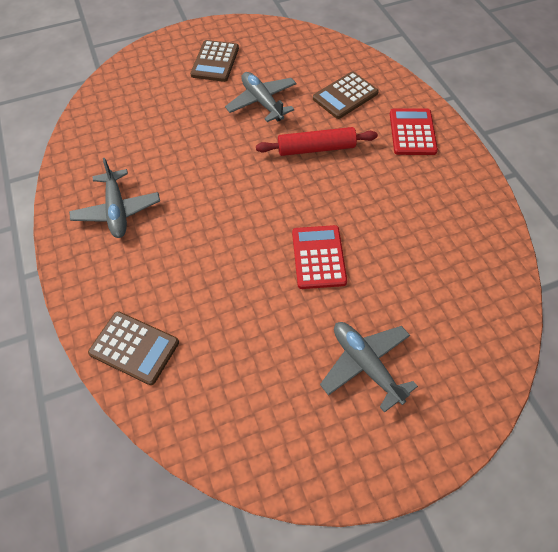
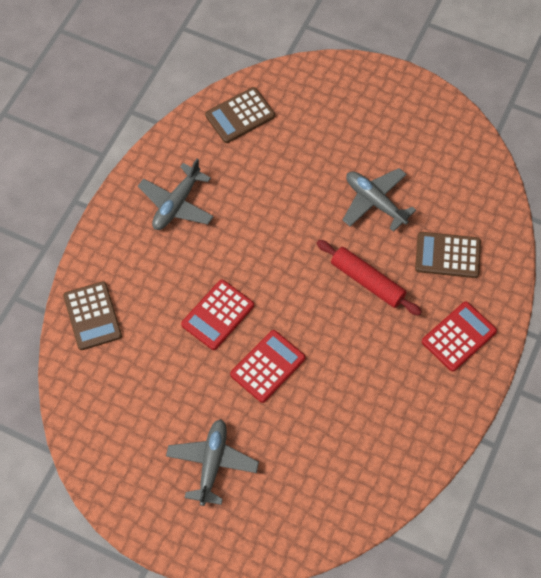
camera: 45 degrees right, 5 degrees up
(215, 61) = (383, 128): brown calculator -> brown calculator (240, 115)
(239, 256) = (217, 315): none -> red calculator
(262, 102) = (375, 202): grey plane -> grey plane turned 60 degrees counterclockwise

